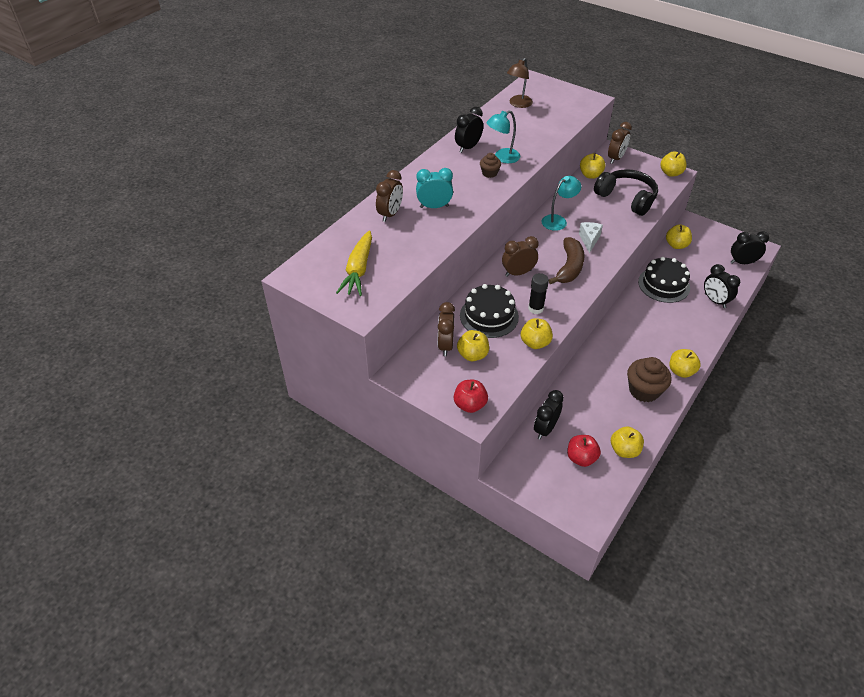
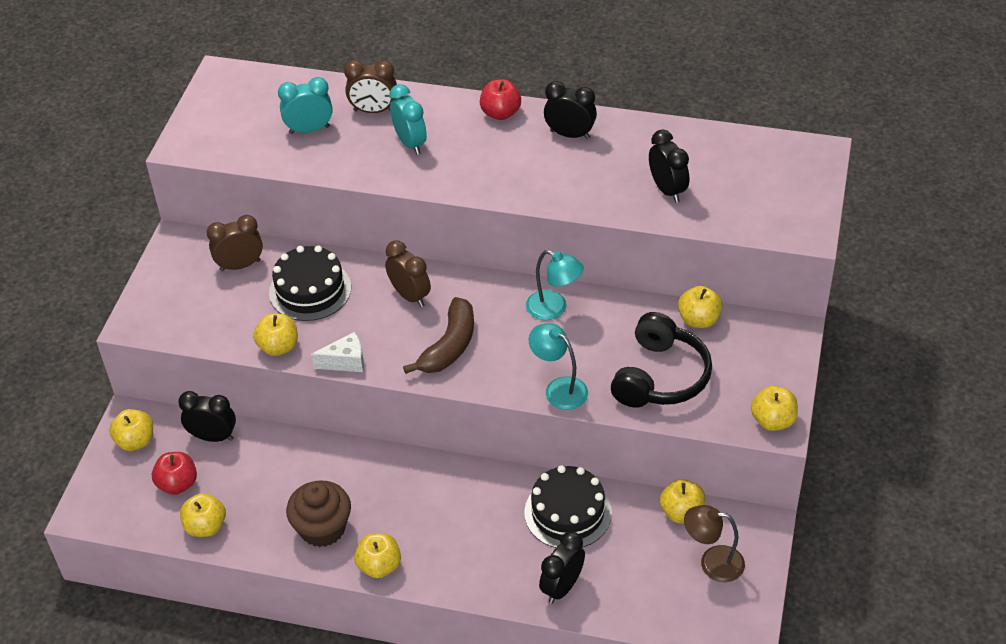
camera: 70 degrees right, 0 degrees up
(358, 270) = (253, 120): yellow carrot -> none
(389, 246) = (309, 130): none -> turquoise clock
(470, 405) = (150, 315): red apple -> red apple (500, 113)
(472, 355) = (233, 294): yellow apple -> yellow apple (135, 441)
(489, 173) = (517, 172): brown cupcake -> none
(502, 158) = (565, 174): turquoise lamp -> turquoise lamp (559, 388)
(518, 104) = (727, 153): brown lamp -> brown lamp (712, 562)
(535, 308) = (345, 331): black glue stick -> none
(569, 267) = (449, 346): brown banana -> brown banana turned 60 degrees counterclockwise
(589, 240) = (525, 354): white cheese -> white cheese (345, 362)
(615, 158) = (769, 341): brown clock -> none
(742, 262) = (687, 614): black clock -> black clock (667, 190)

